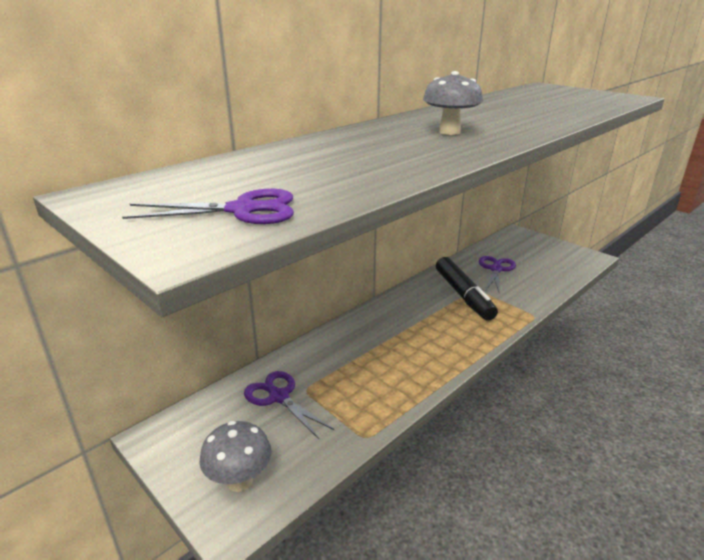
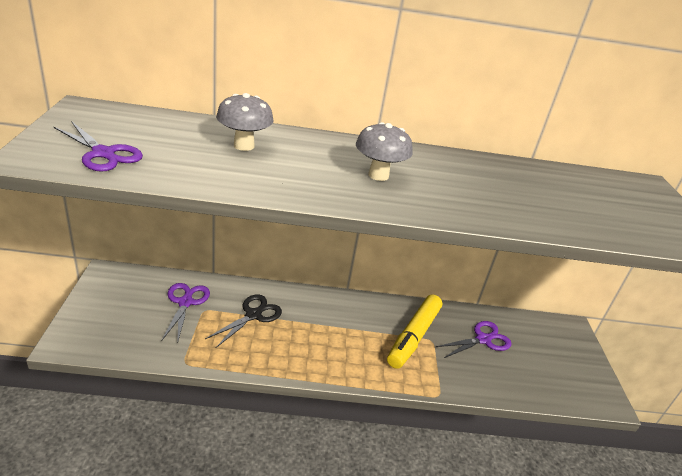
camera: 40 degrees right, 5 degrees up
(239, 481) = (100, 327): grey mushroom -> grey mushroom (244, 146)
(348, 362) = (253, 315): none -> black scissors
(463, 295) = (413, 336): black marker -> yellow marker

